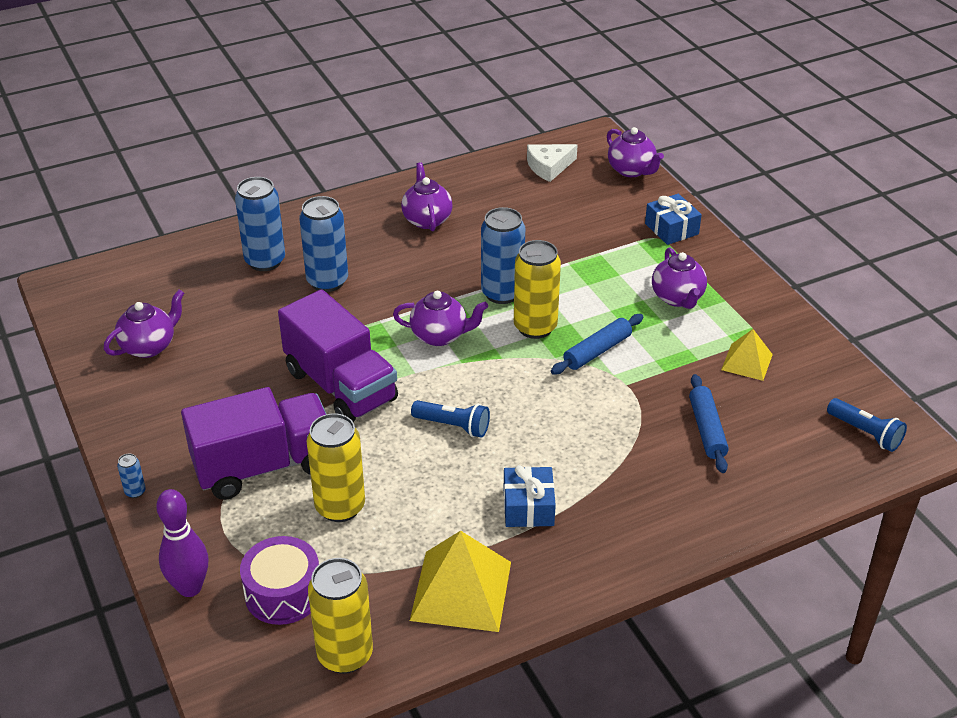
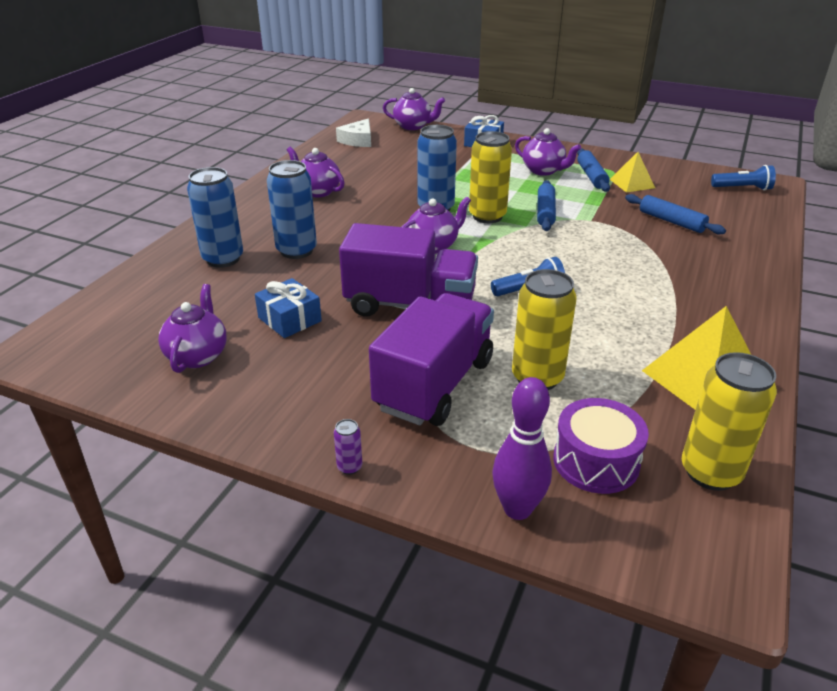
camera: 40 degrees left, 5 degrees down
(135, 492) = (349, 467): blue can -> purple can
(528, 507) = (654, 308): blue gift -> blue gift (289, 319)
(717, 331) = (591, 176): none -> blue rolling pin

